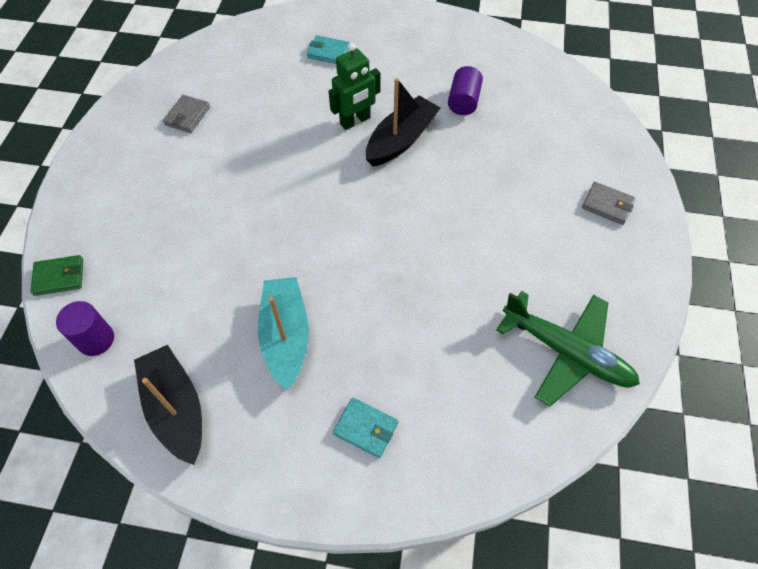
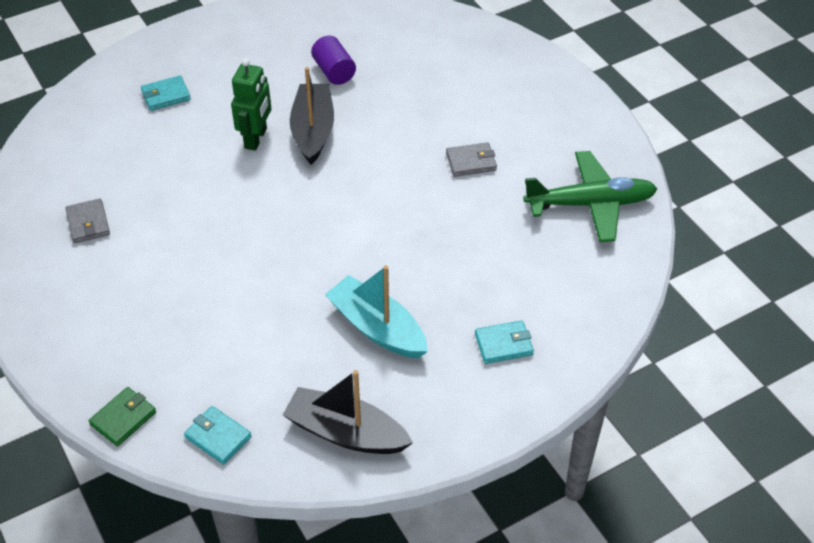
camera: 40 degrees left, 10 degrees down
(96, 339) = (218, 437): purple cylinder -> turquoise wallet
(607, 205) = (523, 87): grey wallet -> grey wallet (471, 162)

